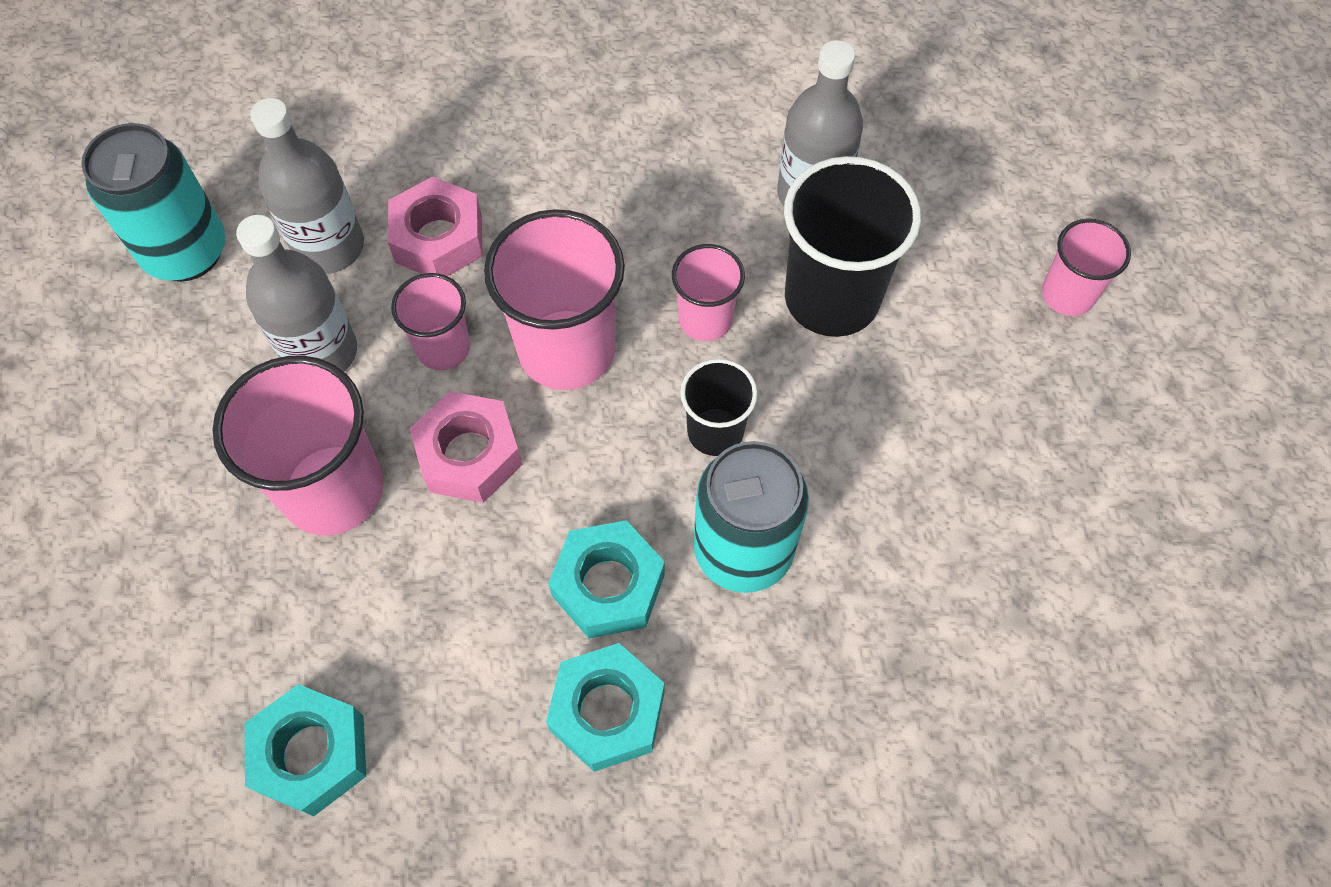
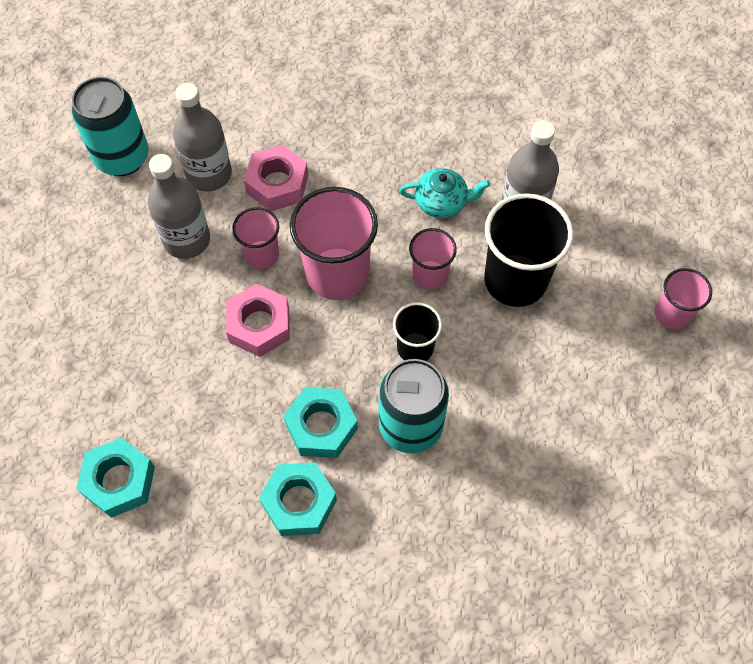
camera: 15 degrees right, 0 degrees up
(333, 489) = (172, 326): pink cup -> none
(691, 211) = (442, 202): none -> turquoise teapot

